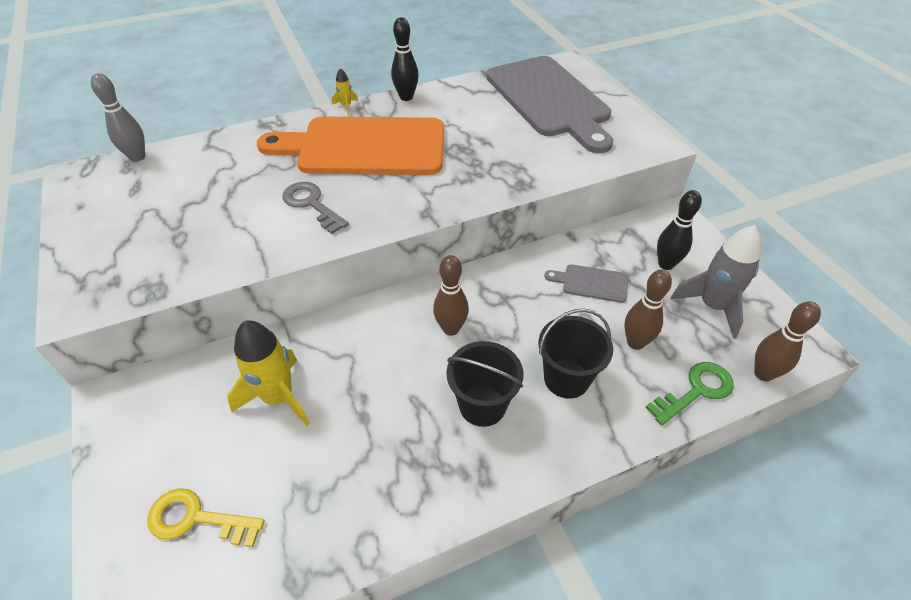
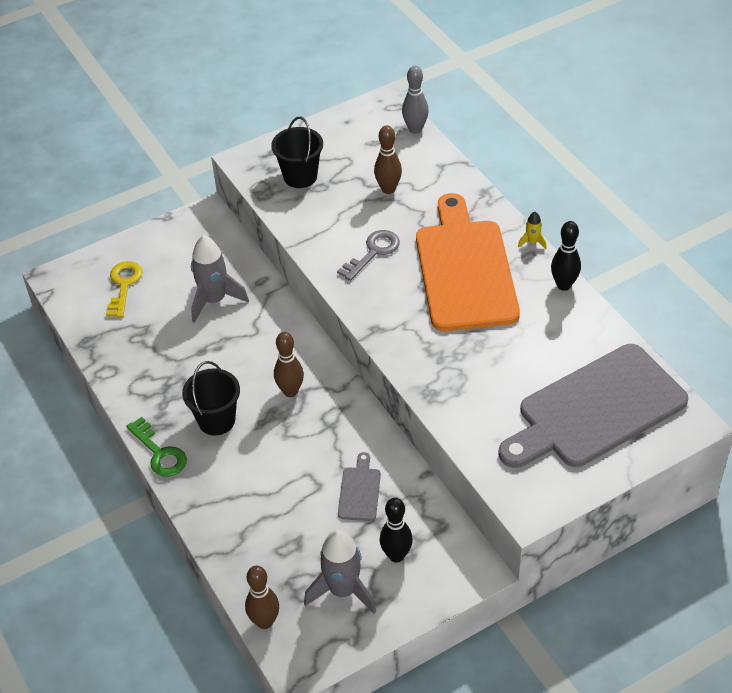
camera: 85 degrees right, 0 degrees up
(278, 397) = (214, 300): yellow rocket -> grey rocket
(566, 378) = (246, 474): black bucket -> black bucket (300, 176)
(635, 343) = (290, 524): brown bowling pin -> brown bowling pin (388, 189)
(696, 391) = (242, 566): green key -> green key (159, 453)

